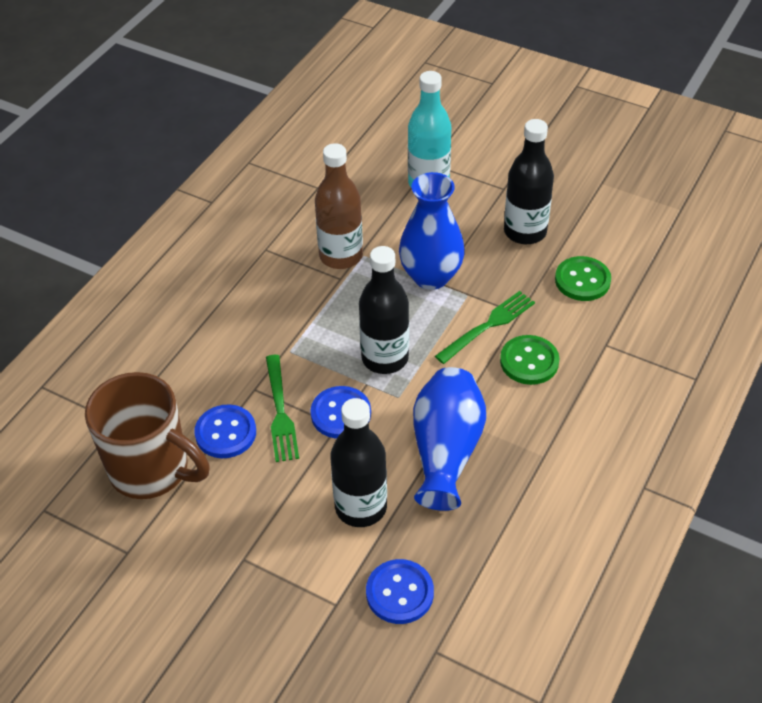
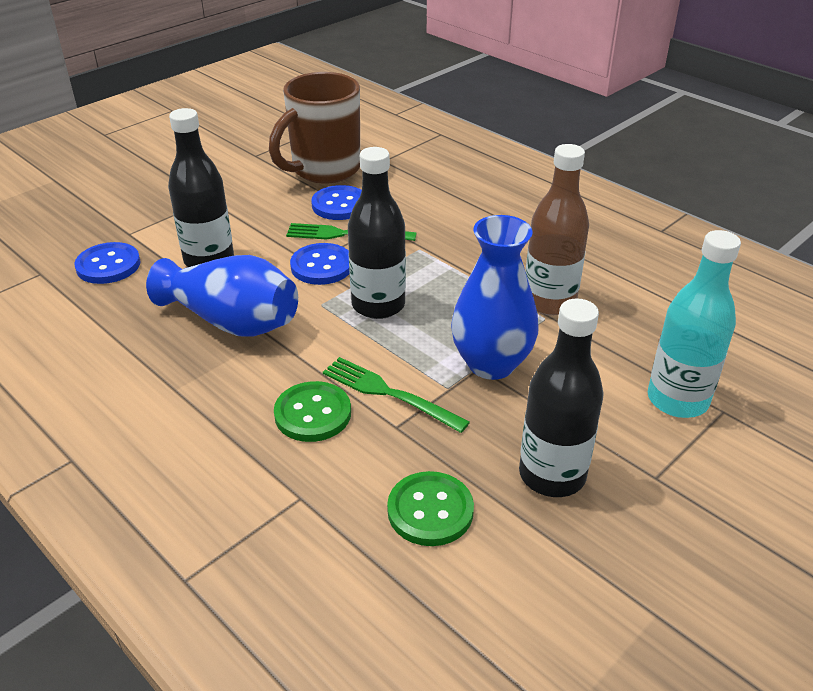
camera: 105 degrees right, 10 degrees down
(488, 325) = (388, 393): green fork -> green fork turned 150 degrees clockwise

